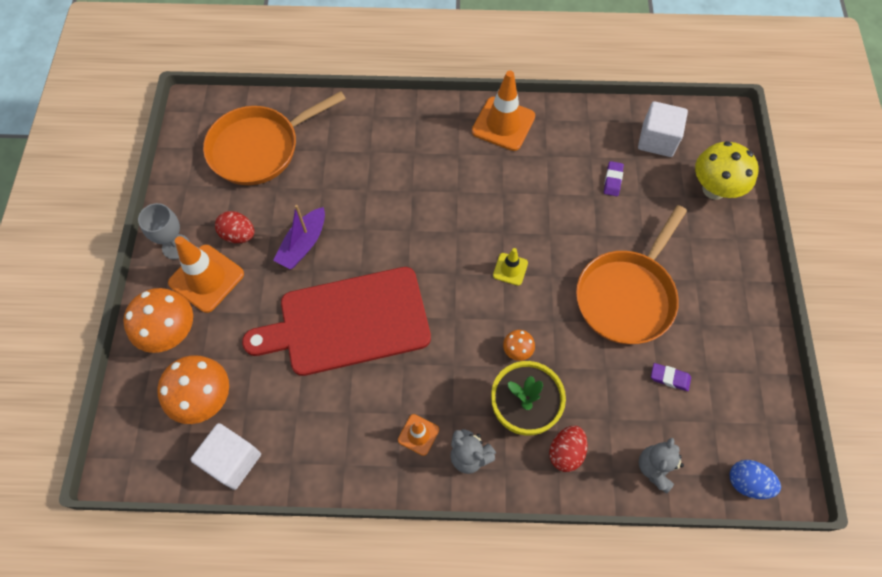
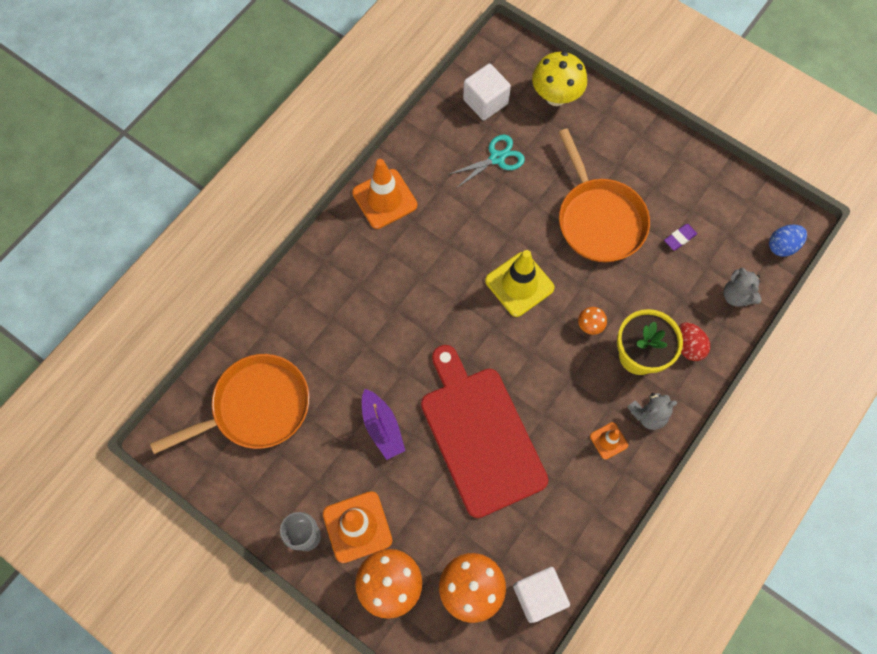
camera: 55 degrees left, 5 degrees up
(238, 235) = (333, 476): red egg -> none
(259, 148) = (256, 407): orange pan -> orange pan turned 120 degrees counterclockwise
(348, 322) = (480, 435): red cutting board -> red cutting board turned 135 degrees clockwise
(510, 269) = (519, 284): yellow traffic cone -> yellow traffic cone, size x1.90
(613, 180) = (497, 158): purple eraser -> turquoise scissors

